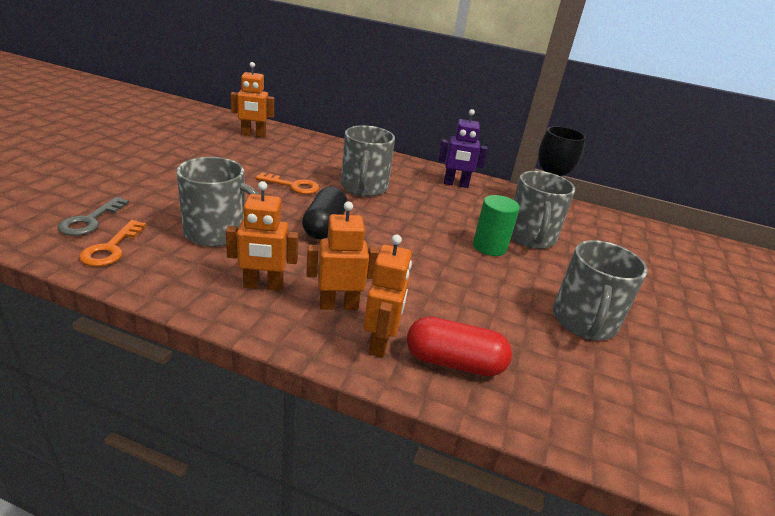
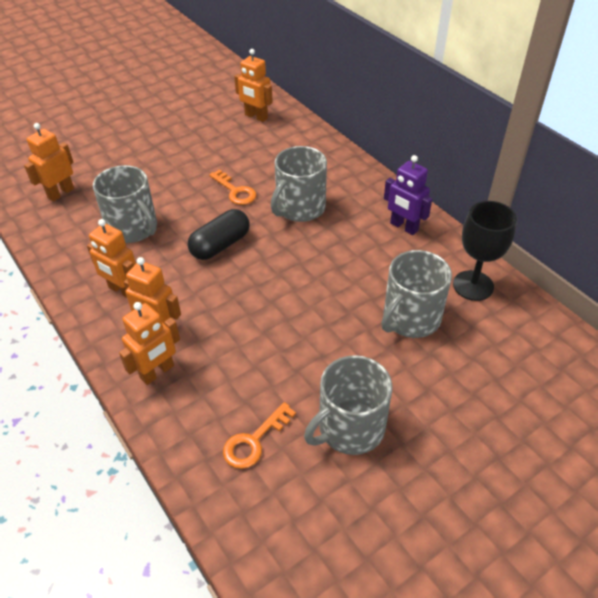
camera: 40 degrees right, 15 degrees up
(90, 221) = (60, 193): grey key -> orange robot
(111, 248) = (55, 223): orange key -> orange key (254, 441)
(454, 362) = (193, 412): red capsule -> none
(489, 247) = (351, 316): green cylinder -> none

